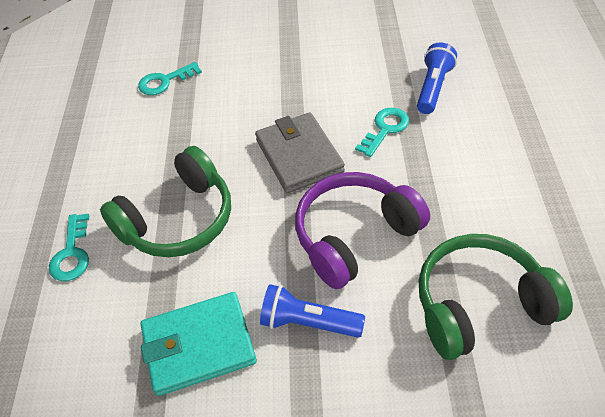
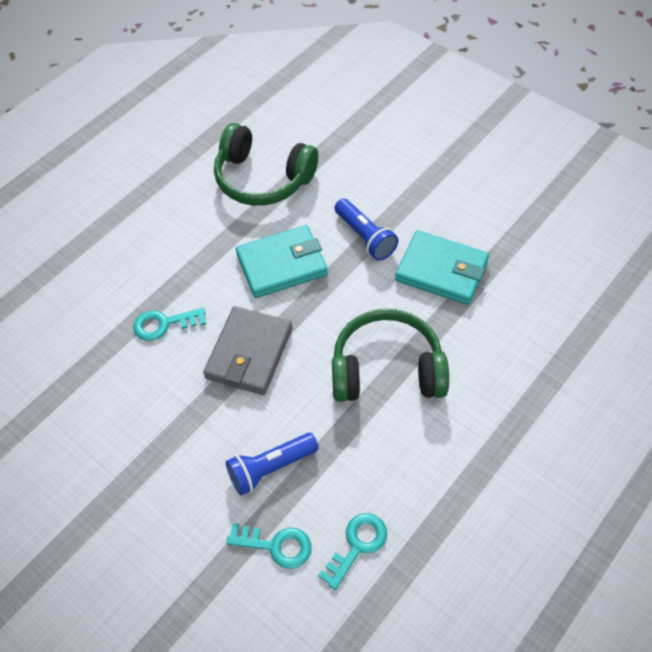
camera: 140 degrees left, 5 degrees up
(72, 253) = (487, 402): turquoise key -> turquoise key (357, 545)
(354, 236) = (282, 265): purple headphones -> turquoise wallet
(433, 88) = (82, 331): blue flashlight -> blue flashlight (271, 468)

